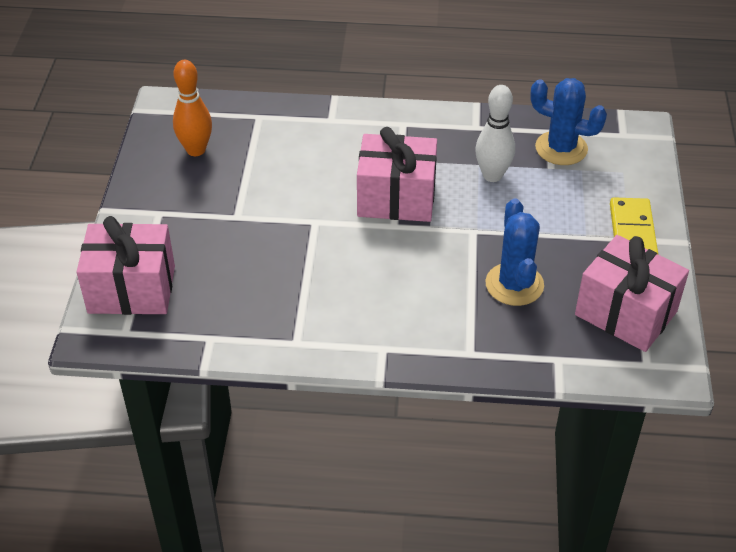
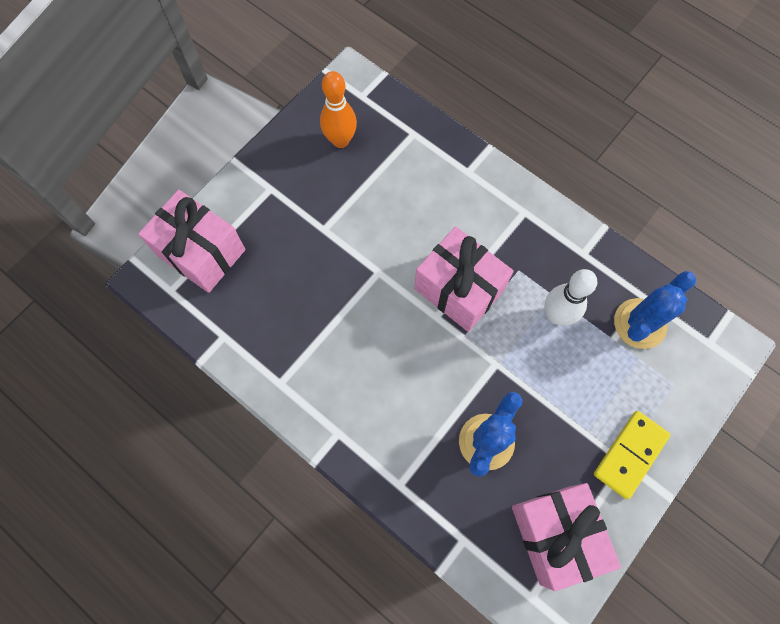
camera: 35 degrees right, 25 degrees up
(561, 148) = (639, 323): blue cactus -> blue cactus turned 75 degrees clockwise

